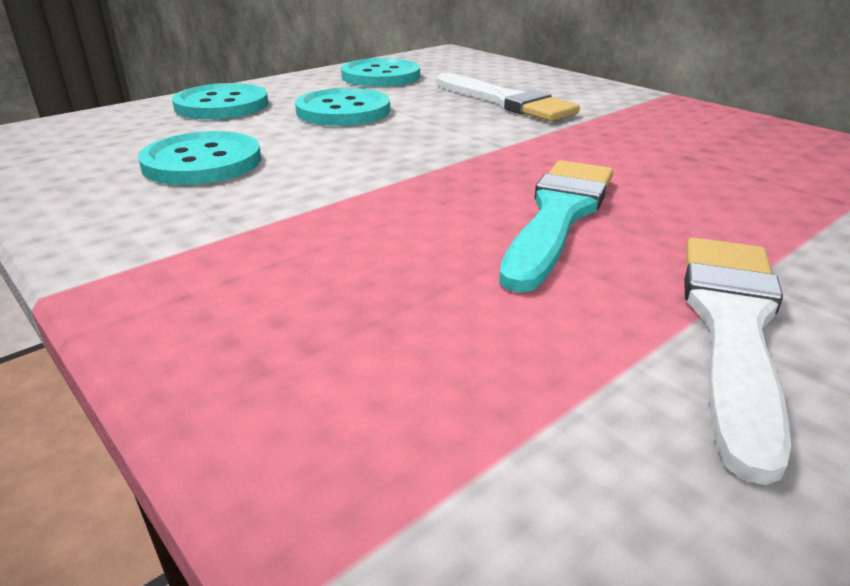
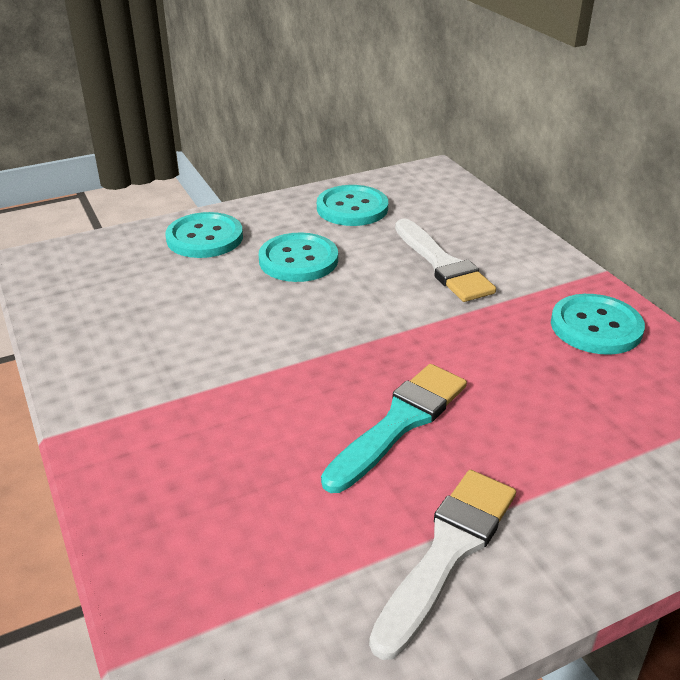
camera: 15 degrees right, 5 degrees up
(202, 162) = (170, 315): turquoise button -> turquoise button (596, 327)

